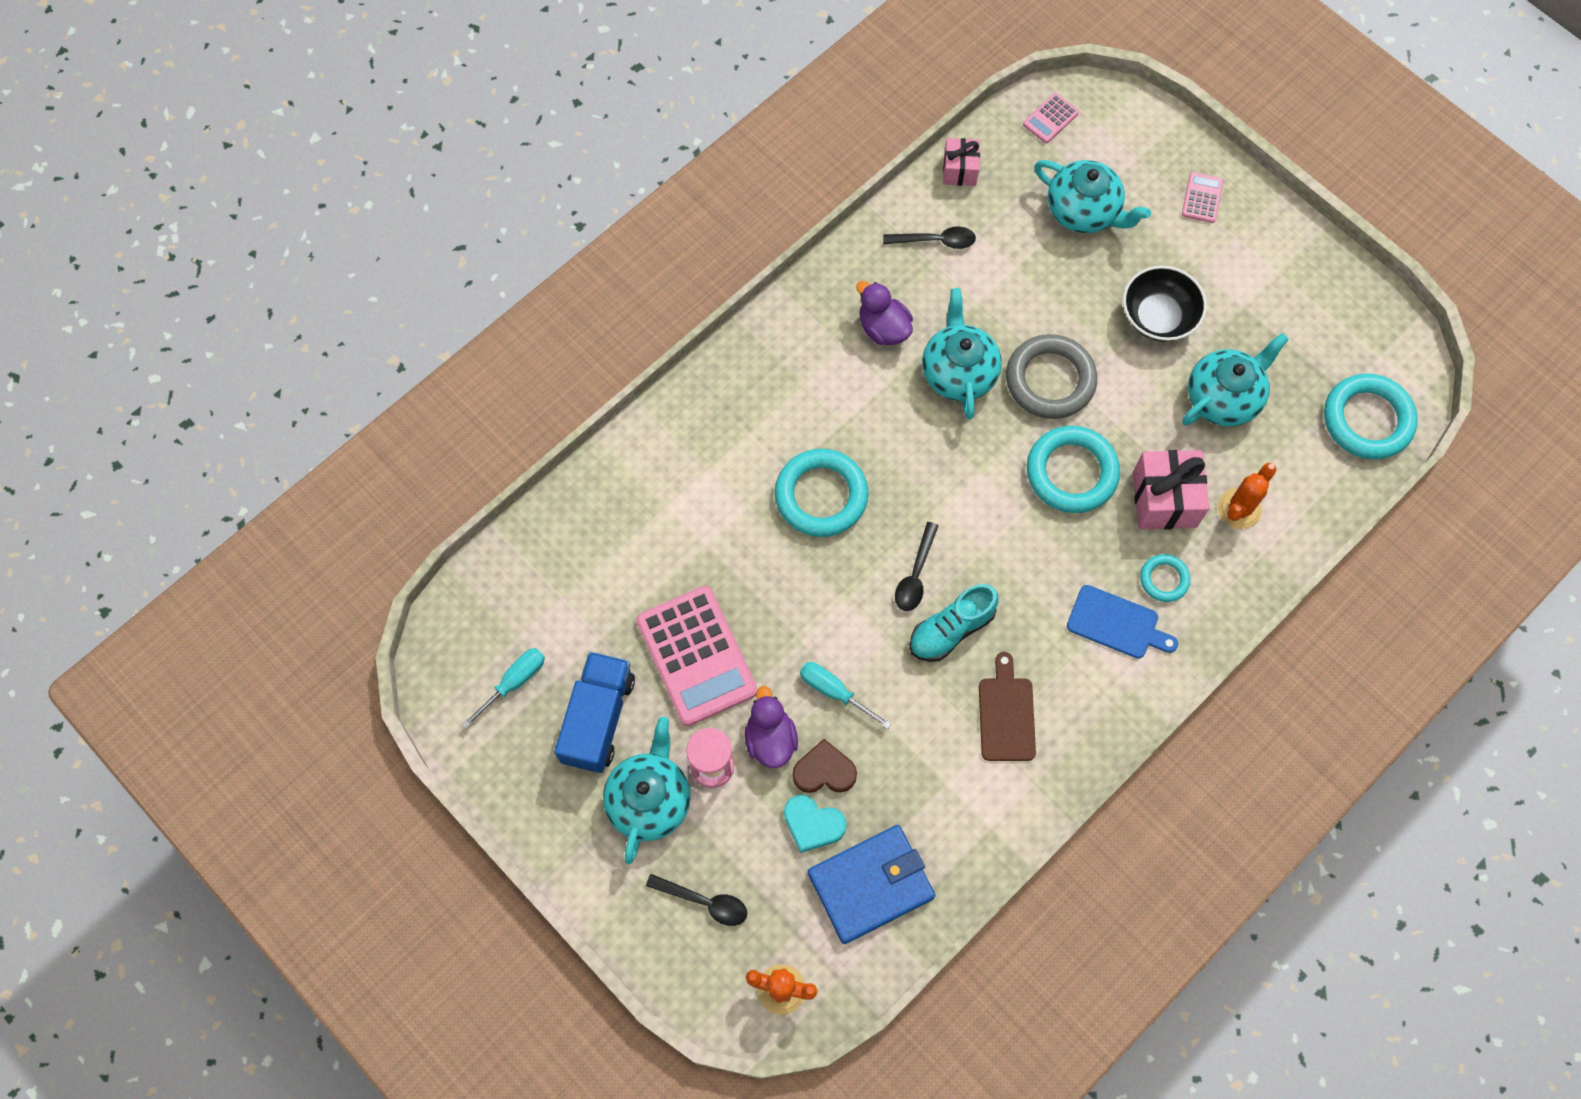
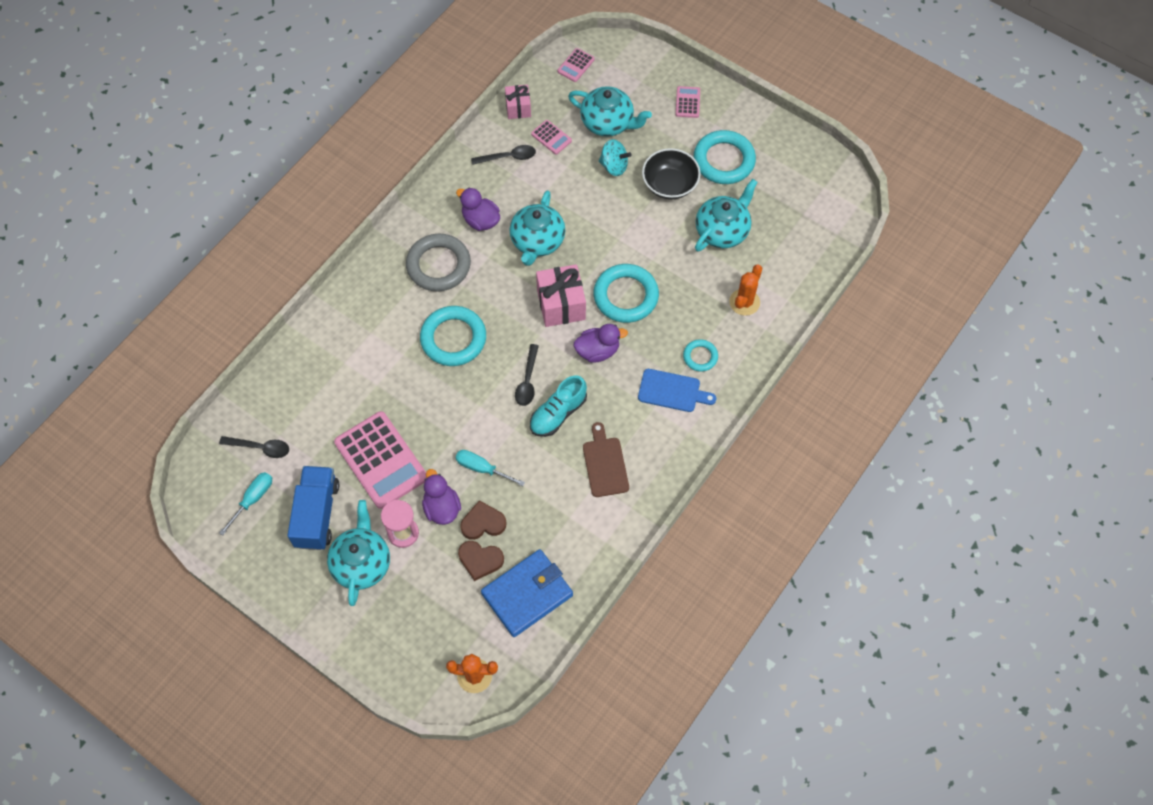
camera: 10 degrees left, 5 degrees down
(704, 902) = (411, 626): black spoon -> black spoon (260, 447)
(813, 824) = (480, 560): turquoise heart -> brown heart
(958, 372) = (537, 241): turquoise teapot -> turquoise teapot turned 150 degrees counterclockwise
(1000, 221) = (551, 137): none -> pink calculator
(1020, 547) = (597, 351): none -> purple duck
(1050, 380) = (601, 237): grey ring -> grey ring (438, 265)
(1083, 277) = (614, 166): none -> turquoise spinning top
(1164, 500) = (692, 304): pink gift -> pink gift (561, 304)
(1367, 420) = (822, 230): turquoise ring -> turquoise ring (724, 160)

